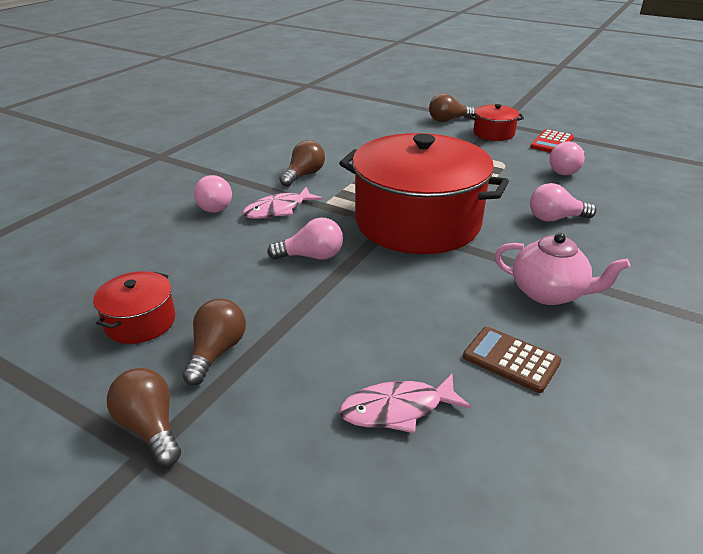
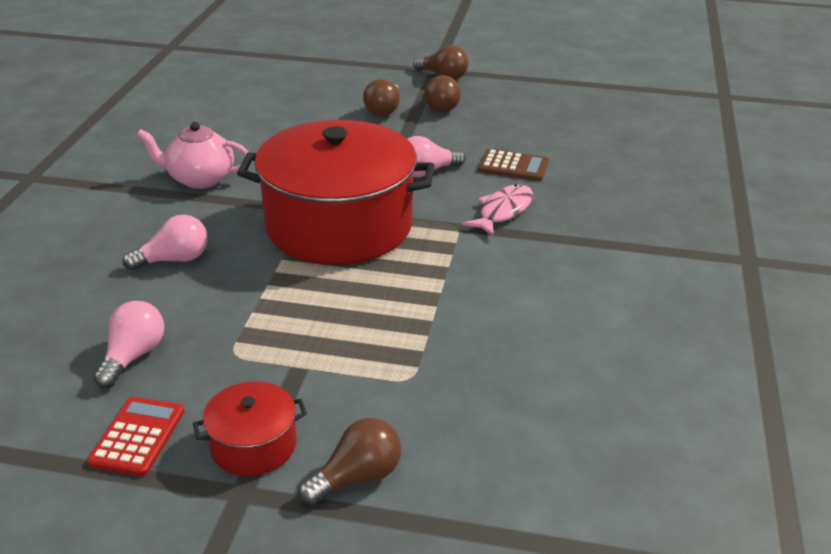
camera: 160 degrees right, 0 degrees up
(140, 322) = (512, 111): red pot -> none
(215, 205) = (576, 204): pink light bulb -> none
(304, 175) = (520, 266): brown light bulb -> brown light bulb (384, 110)
(397, 409) = (308, 102): pink fish -> none
(511, 359) = (236, 133): brown calculator -> brown calculator (513, 166)

